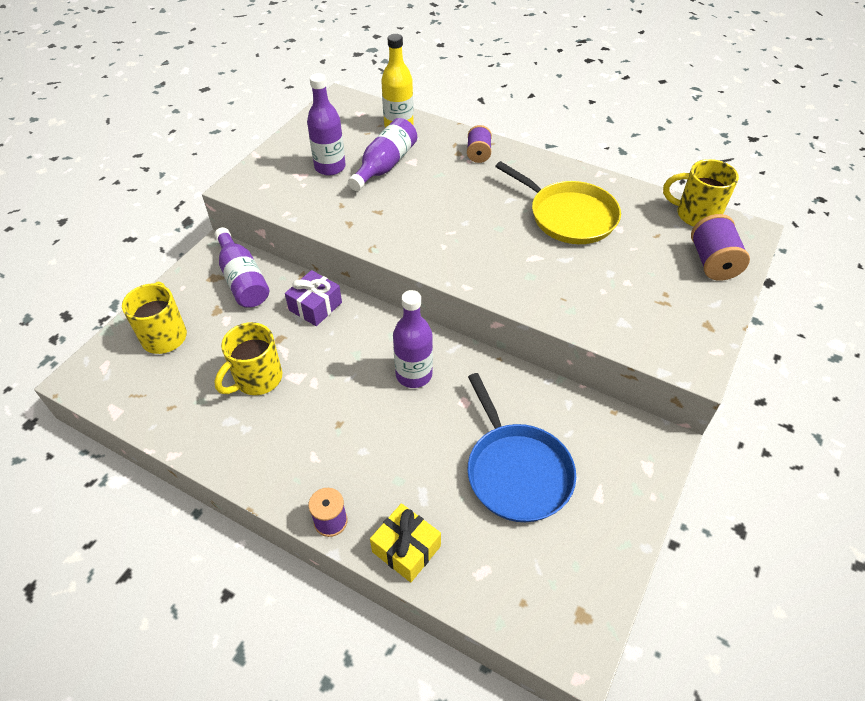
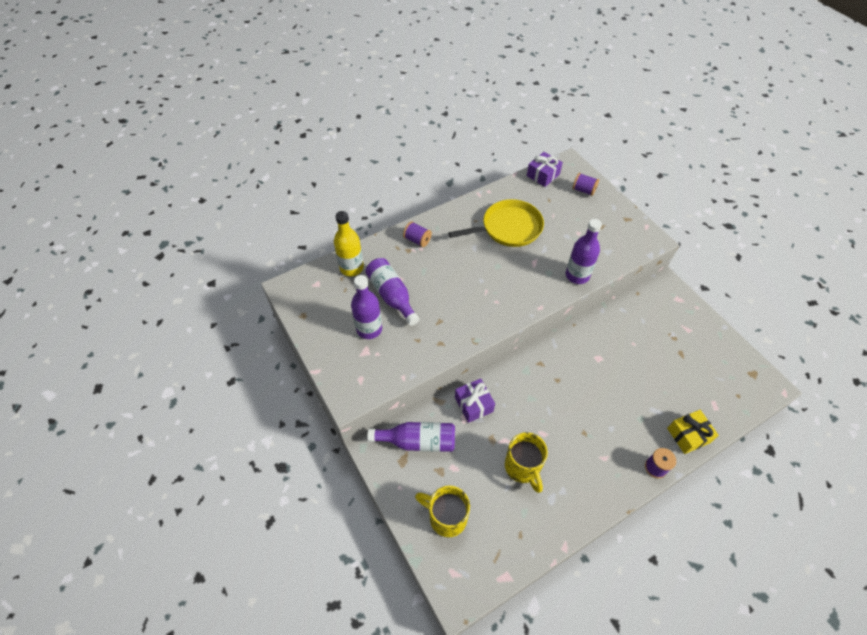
camera: 60 degrees left, 5 degrees up
(414, 375) = (565, 374): purple bottle -> purple bottle (577, 275)
(516, 471) = (658, 357): blue pan -> none
(695, 215) = (543, 175): yellow mug -> purple gift
(712, 262) = (583, 190): purple spool -> purple spool, size x0.66

